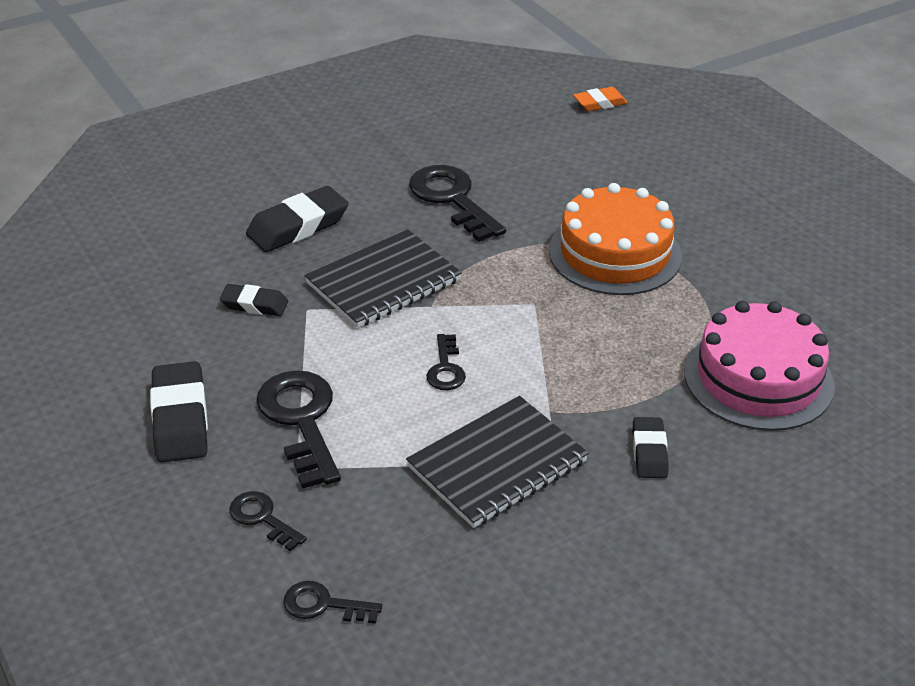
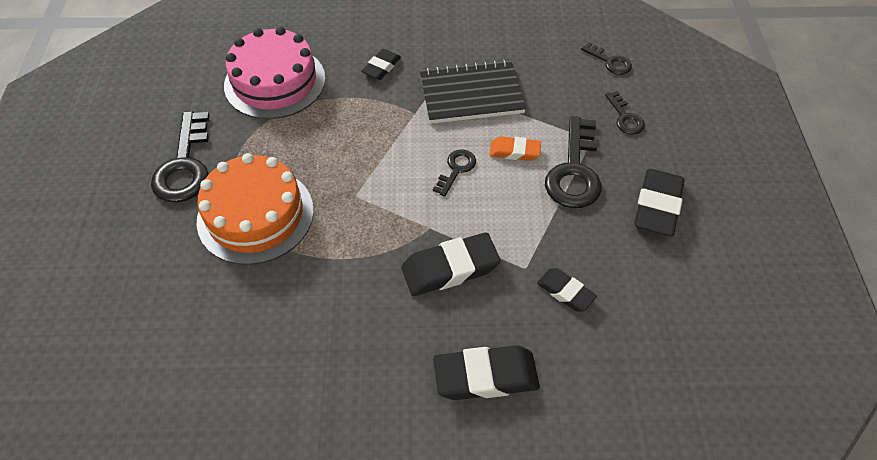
camera: 150 degrees left, 15 degrees up
(383, 282) = (450, 268): black notebook -> black eraser
(452, 199) = (326, 344): black key -> black key (185, 165)
(600, 103) = (60, 426): orange eraser -> orange eraser (514, 151)

